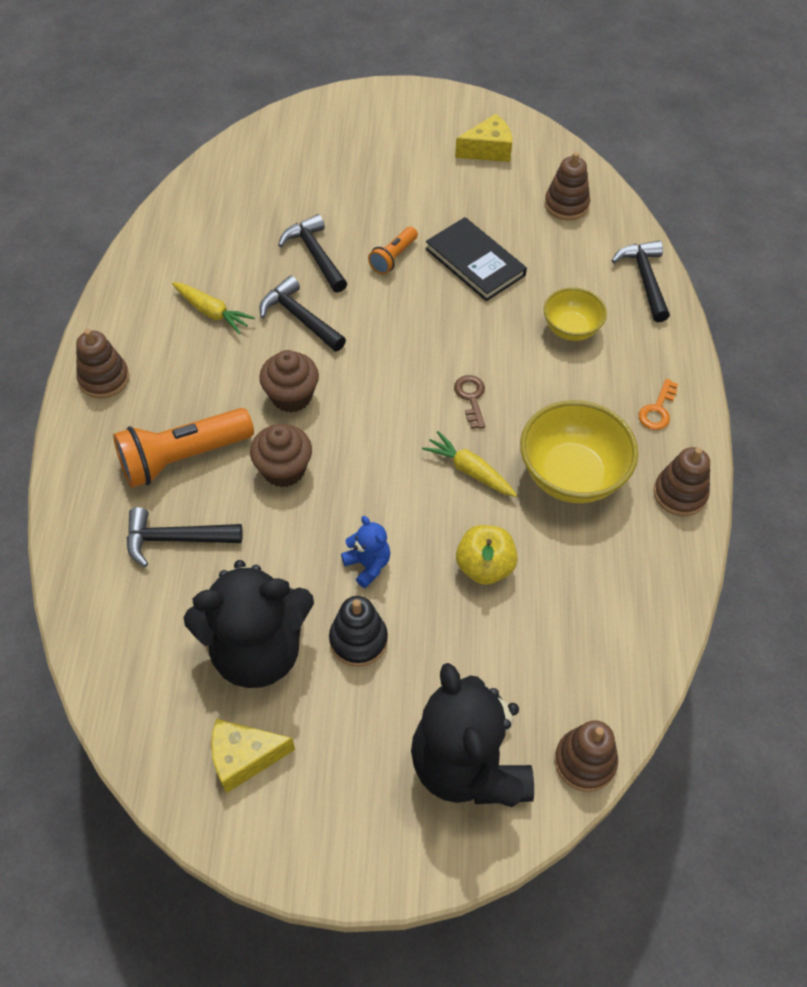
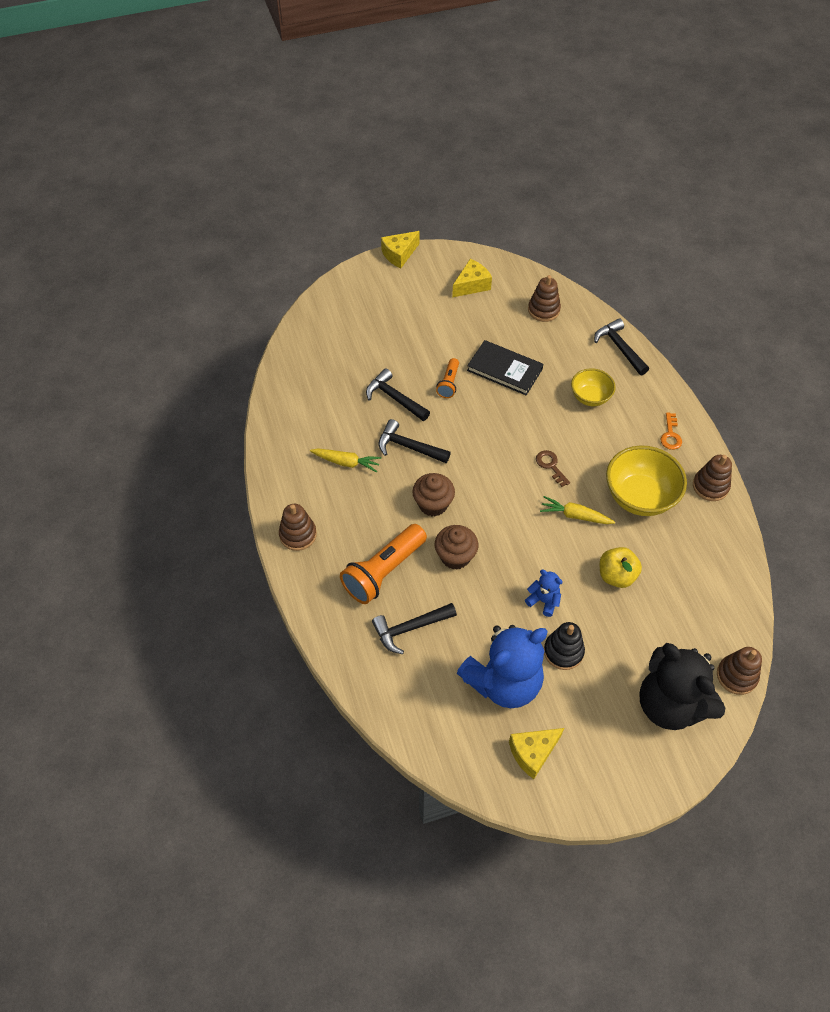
camera: 20 degrees left, 0 degrees up
(257, 650) = (503, 682): black teddy bear -> blue teddy bear
(416, 90) = (399, 254): none -> yellow cheese

